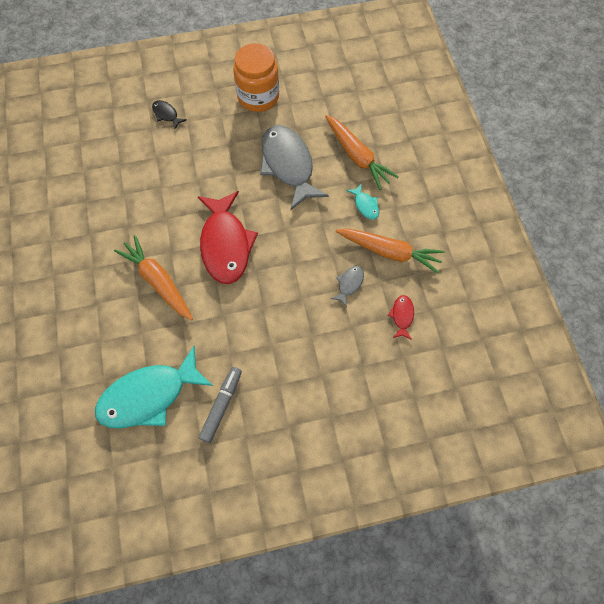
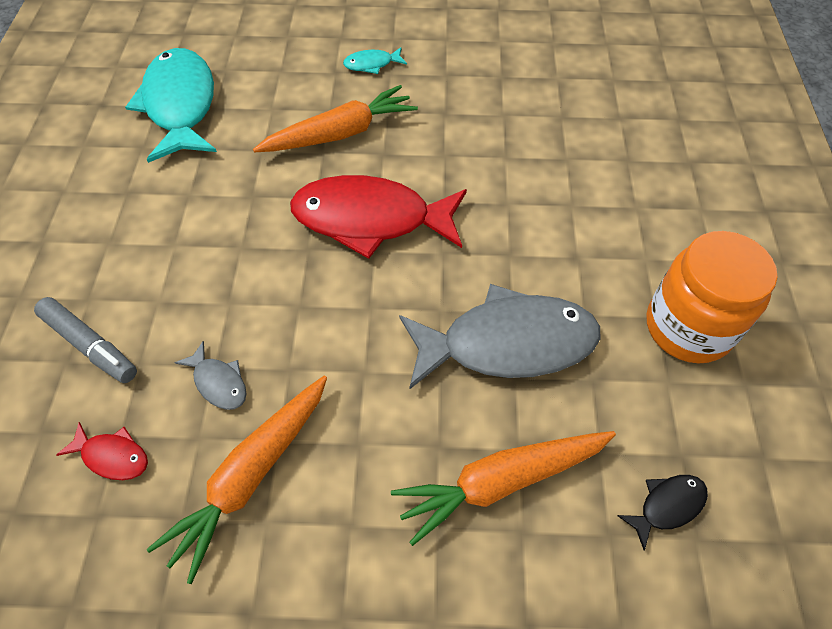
camera: 105 degrees right, 10 degrees down
(166, 114) = (655, 182): black fish -> black fish (667, 506)
(221, 406) = (120, 172): grey marker -> grey marker (90, 345)
(365, 205) = (374, 462): turquoise fish -> turquoise fish (372, 64)

